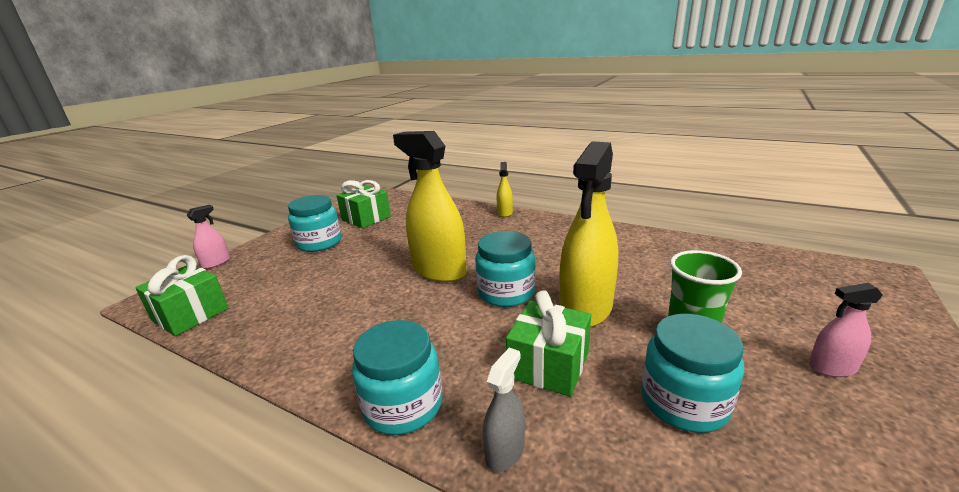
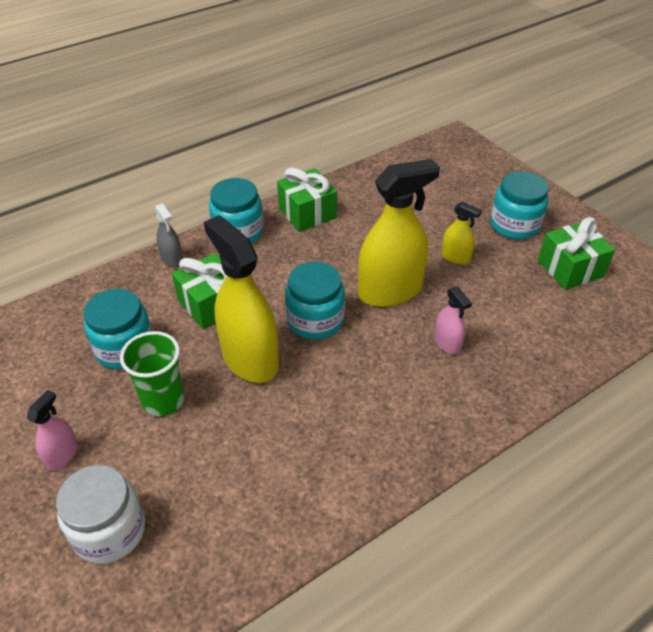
camera: 115 degrees right, 20 degrees up
(190, 314) = (418, 156): green gift -> green gift (307, 213)
(216, 263) = (507, 164): pink spray bottle -> pink spray bottle (447, 343)
(505, 213) = (511, 401): yellow spray bottle -> yellow spray bottle (455, 257)
(809, 304) = (109, 530): none -> white jar

